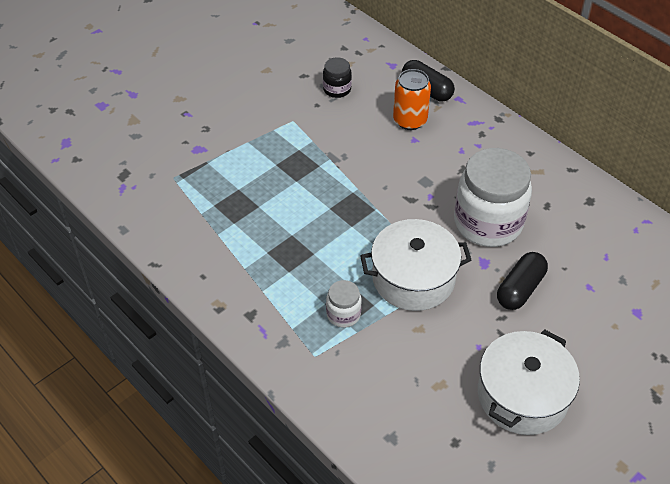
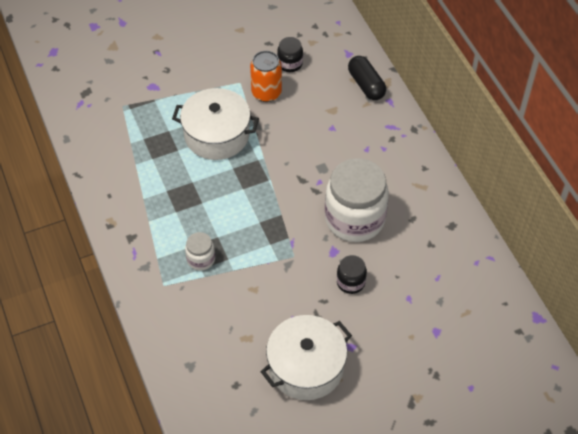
camera: 20 degrees right, 5 degrees up
(410, 120) = (337, 109): orange can -> orange can (266, 93)
(413, 278) = (270, 247): white pot -> white pot (217, 135)
(520, 289) = (350, 282): black capsule -> black jar

